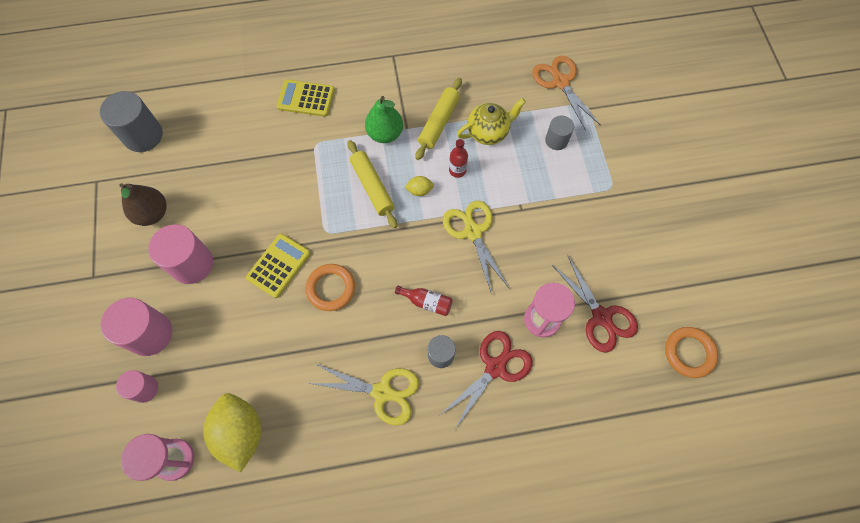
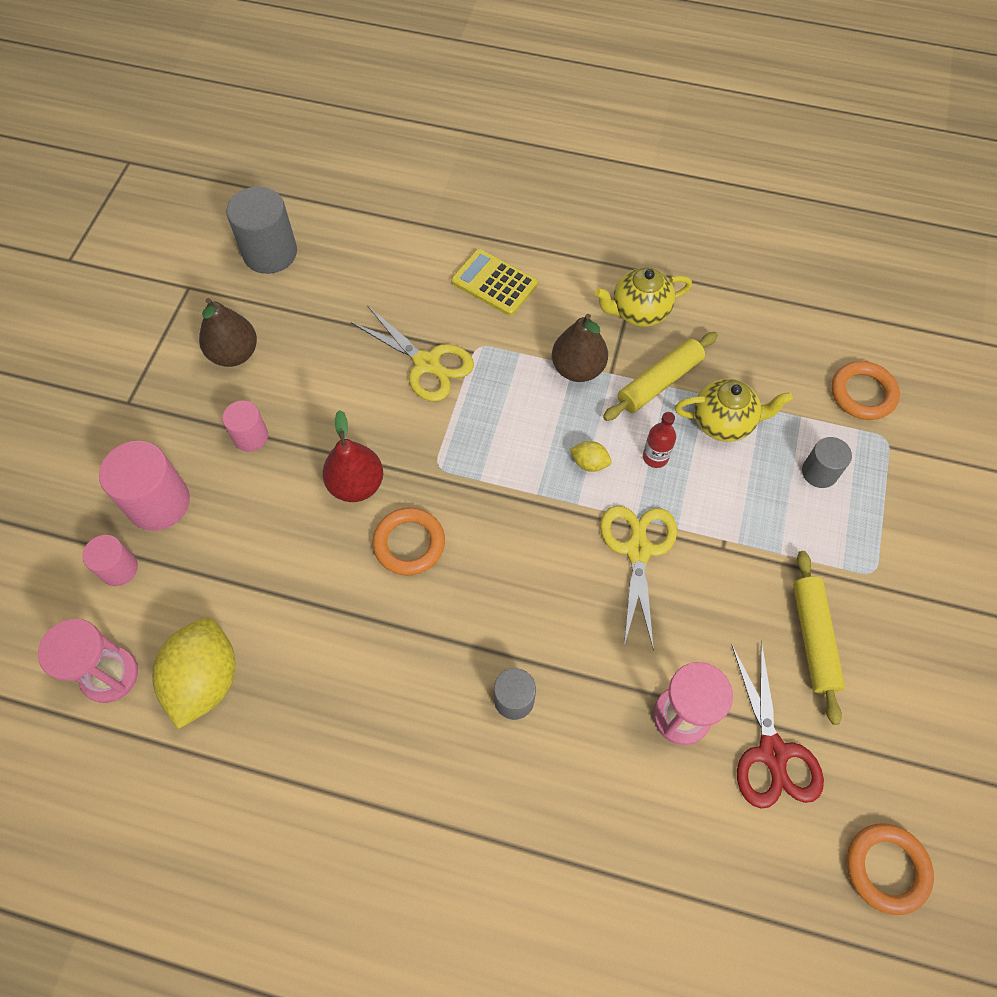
camera: 25 degrees right, 5 degrees down
(192, 264) = (250, 436): pink cylinder -> pink cylinder, size x0.58
(279, 265) = (356, 485): yellow calculator -> red pear
(372, 187) = (527, 433): yellow rolling pin -> yellow rolling pin (813, 638)
(382, 392) = (411, 713): yellow scissors -> yellow scissors (426, 363)
(385, 134) = (577, 369): green pear -> brown pear
(406, 82) = (639, 312): none -> yellow teapot
(427, 302) = (528, 619): red bottle -> none
(495, 367) = (582, 753): red scissors -> none
(560, 82) = (862, 393): orange scissors -> orange ring

